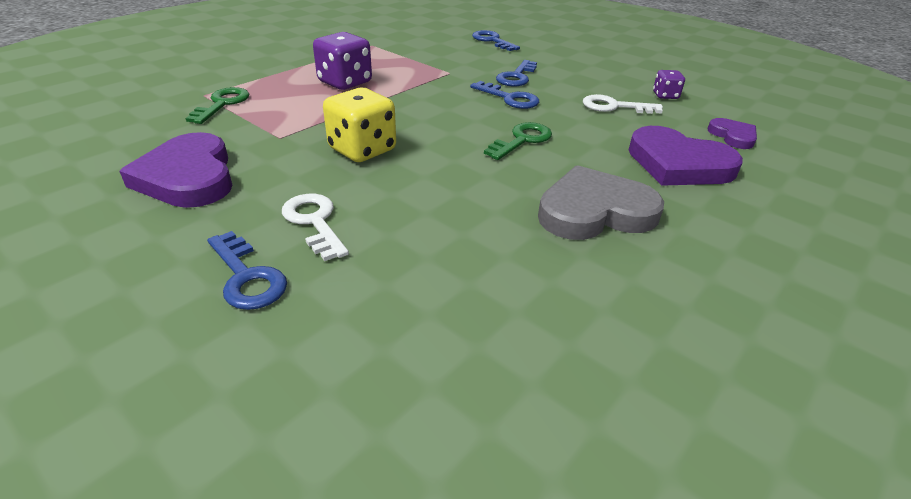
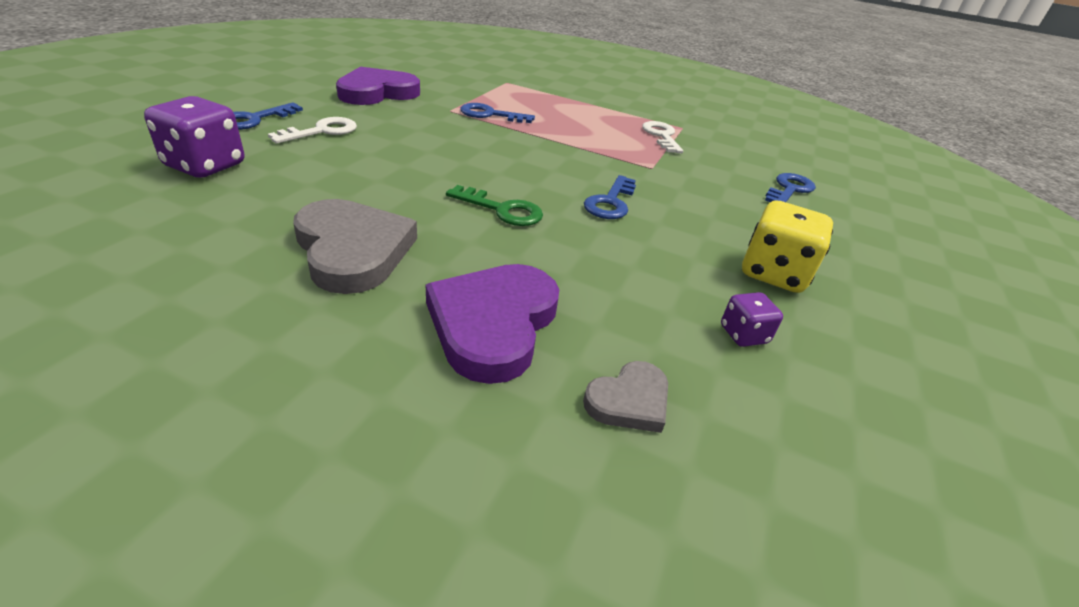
camera: 70 degrees right, 0 degrees up
(222, 104) = (495, 89): green key -> none
(345, 82) = (574, 123): purple dice -> purple dice (205, 166)
(362, 150) = (441, 138): yellow dice -> yellow dice (773, 273)
(516, 77) = (682, 206): blue key -> blue key (490, 115)
(614, 106) = (651, 279): white key -> white key (661, 136)
(733, 136) = (629, 401): purple heart -> grey heart

